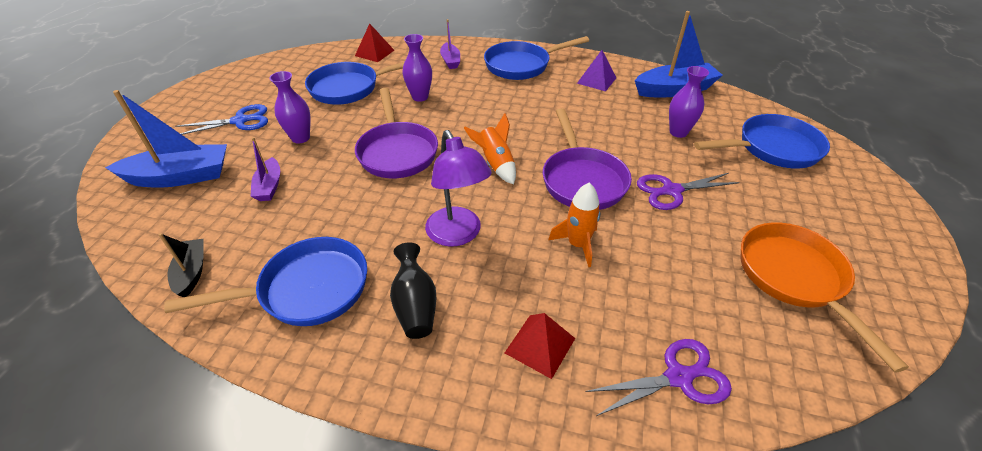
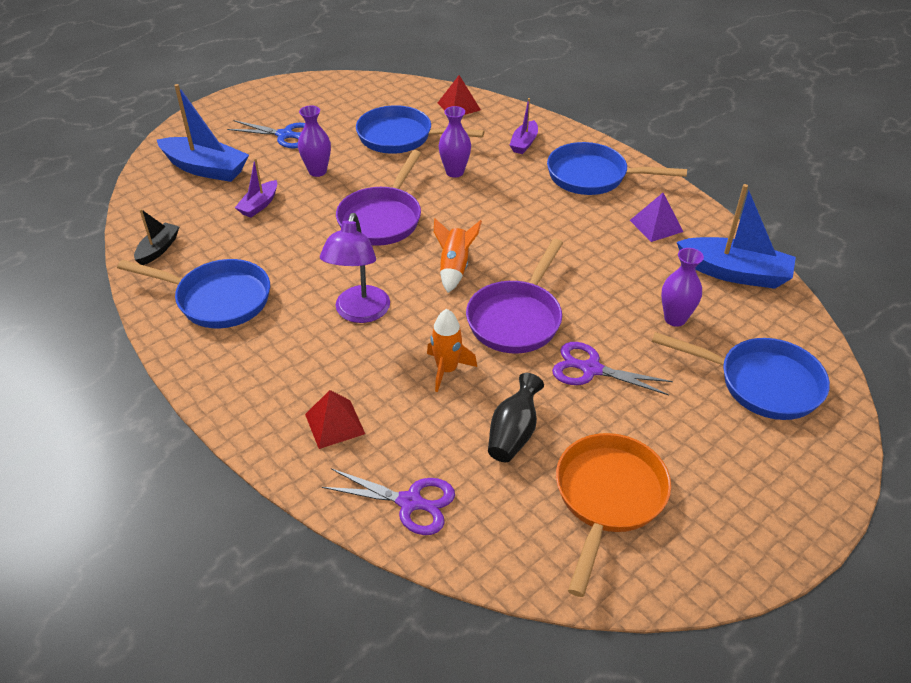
camera: 35 degrees right, 0 degrees up
(415, 305) = (278, 349): black vase -> black vase (513, 433)

